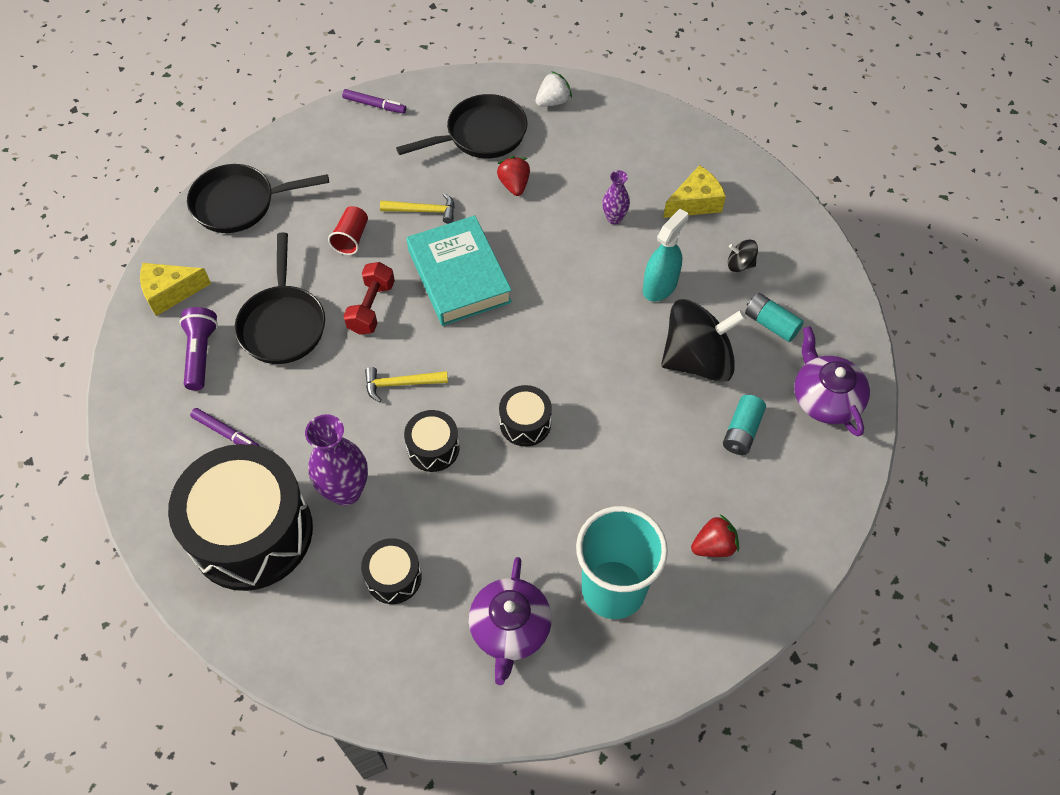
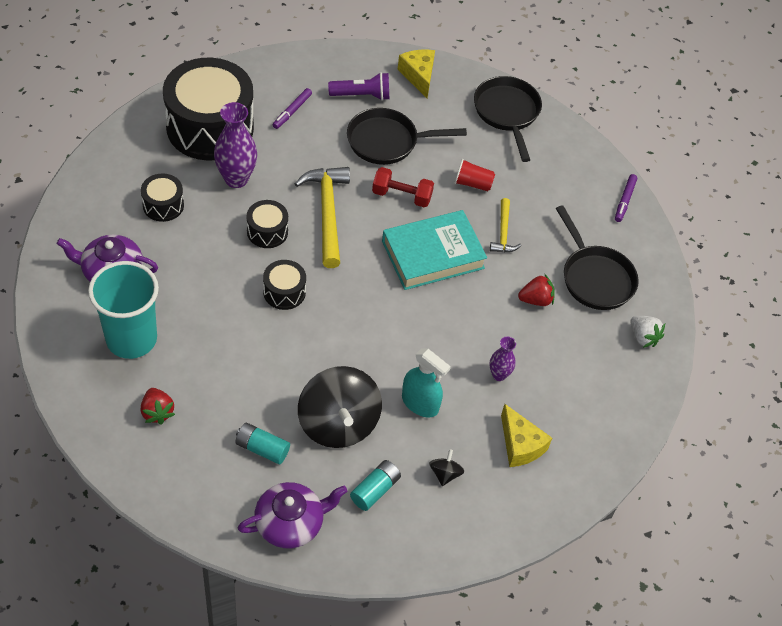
camera: 85 degrees right, 5 degrees down
(401, 384) = (327, 213): yellow hammer -> yellow hammer, size x1.82

